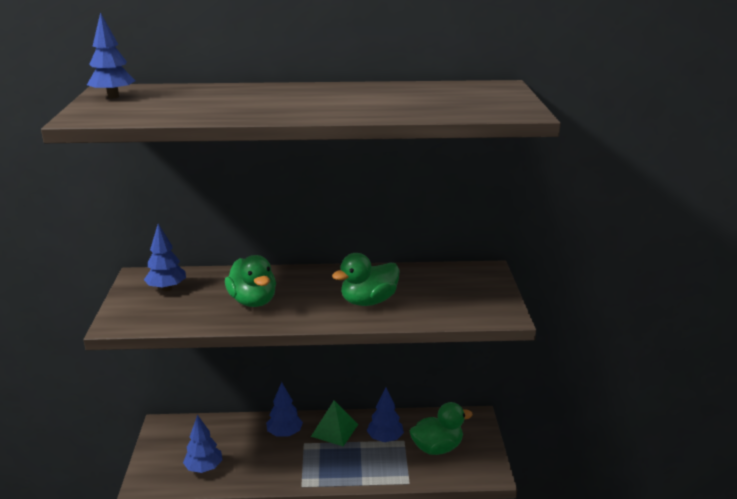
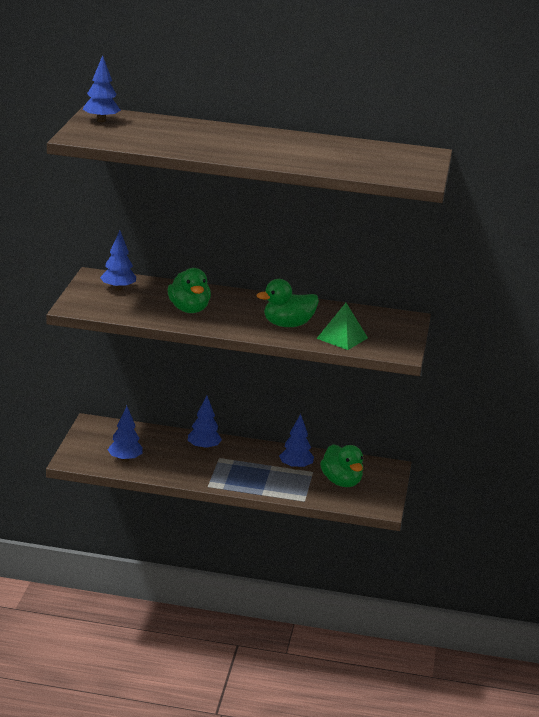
camera: 10 degrees right, 0 degrees up
(334, 430) = (251, 453): green pyramid -> green pyramid (342, 338)
(437, 448) = (341, 482): green duck -> green duck turned 75 degrees clockwise

